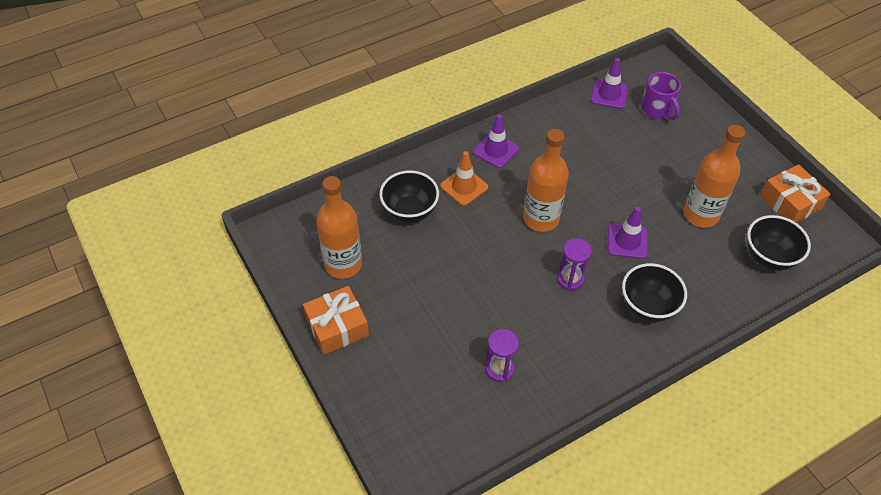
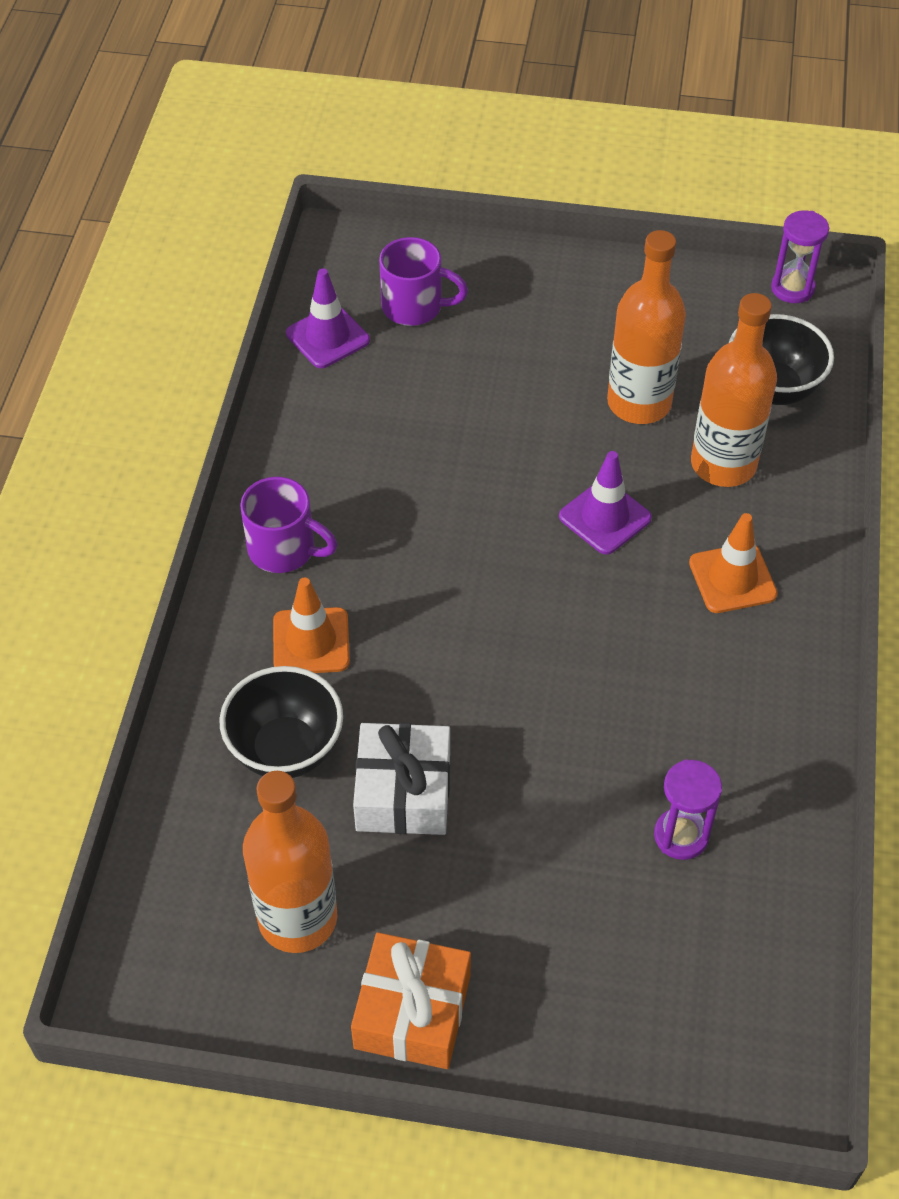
camera: 50 degrees left, 0 degrees up
(427, 260) = (403, 791): none -> white gift
(495, 150) = (284, 550): purple traffic cone -> purple mug
(541, 219) = (468, 588): orange bottle -> orange bottle (723, 464)
(570, 279) = (606, 633): purple hourglass -> purple hourglass (792, 288)
(647, 307) = (732, 578): black bowl -> orange traffic cone
(790, 202) = (709, 298): orange gift -> none

